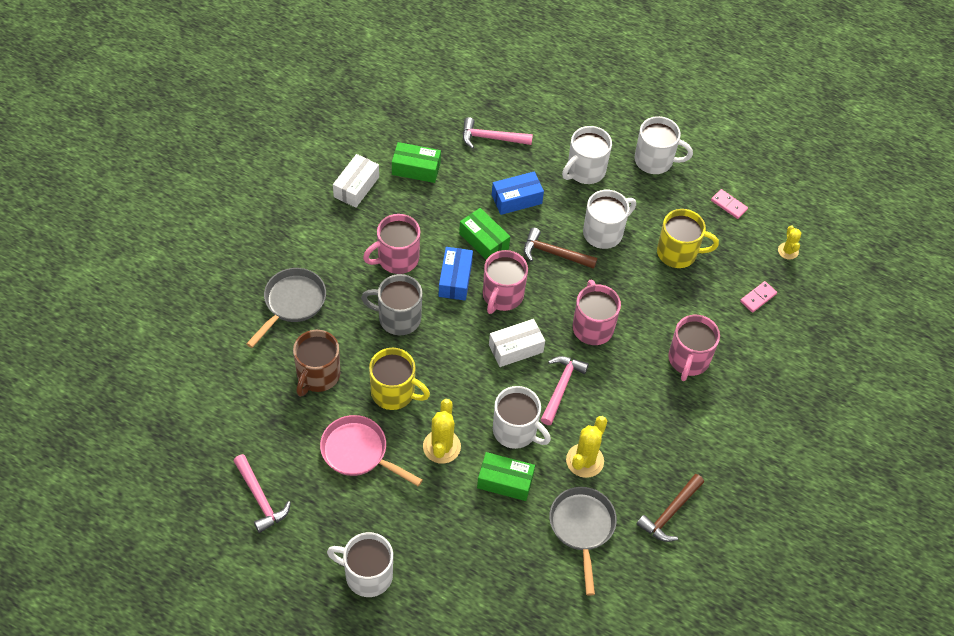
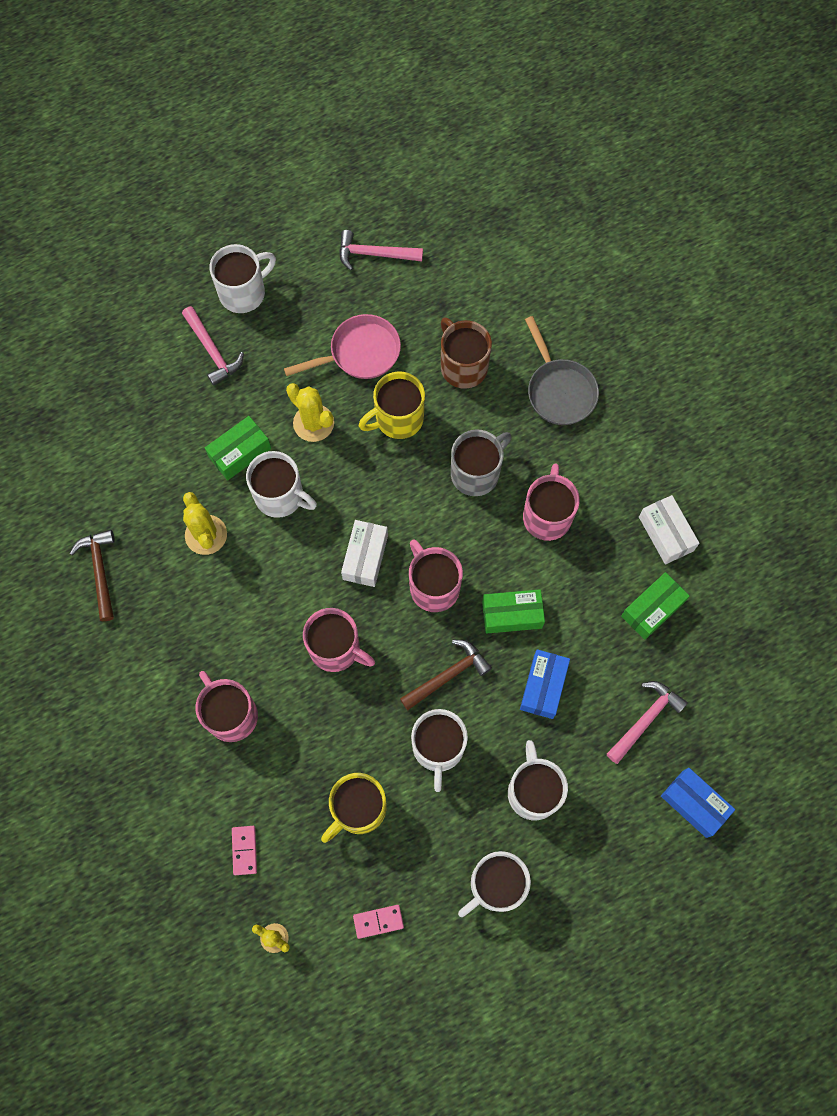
camera: 130 degrees right, 15 degrees up
(455, 279) = (484, 554): blue box -> blue box (694, 804)
(516, 431) = (280, 496): white mug -> white mug turned 135 degrees counterclockwise
(561, 387) = (293, 569): pink hammer -> pink hammer (212, 351)
(582, 528) = (147, 486): grey pan -> none

